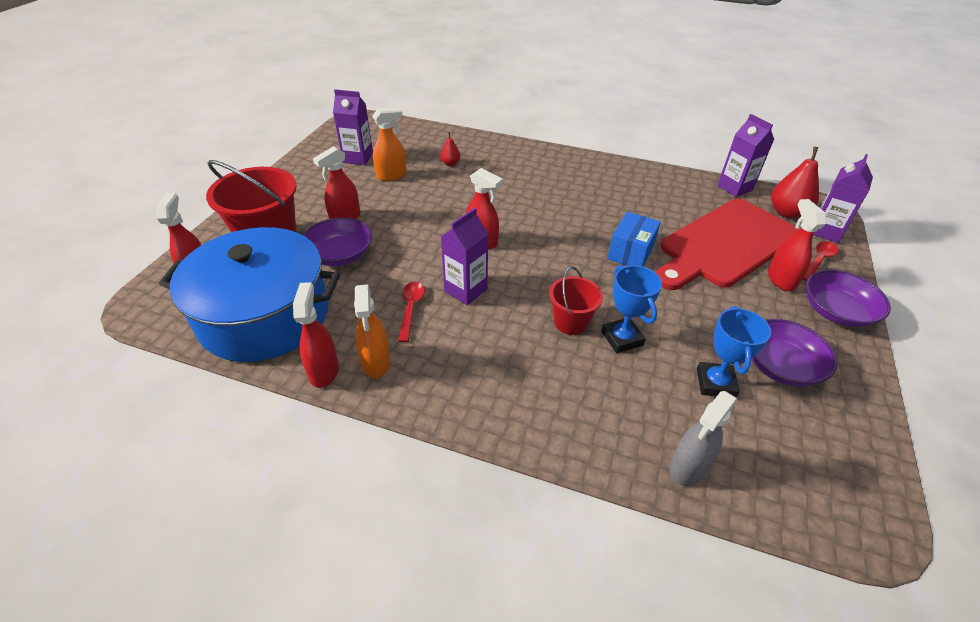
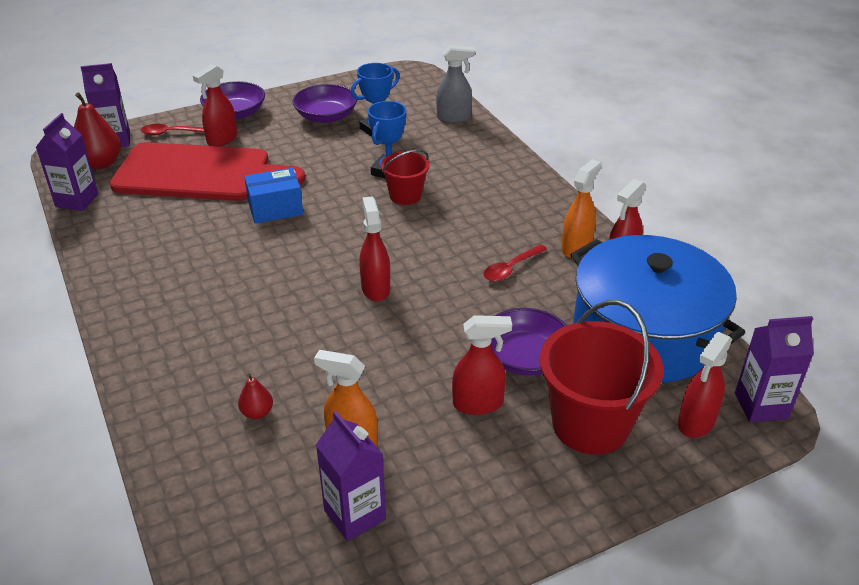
camera: 135 degrees left, 5 degrees down
(465, 290) = (449, 257): purple carton -> purple carton (761, 406)

